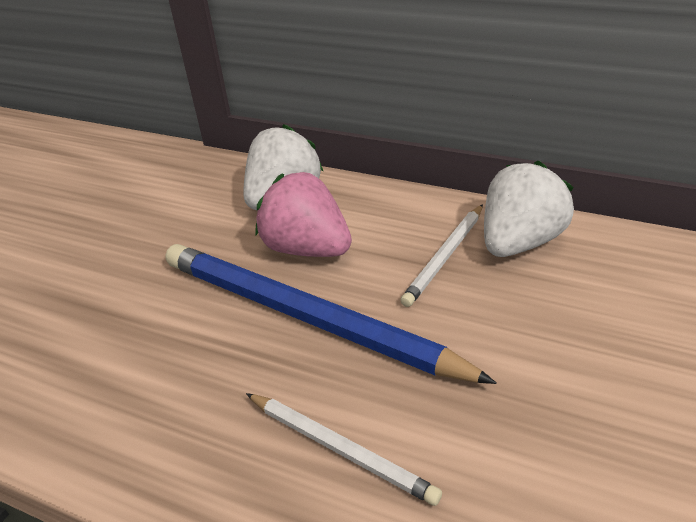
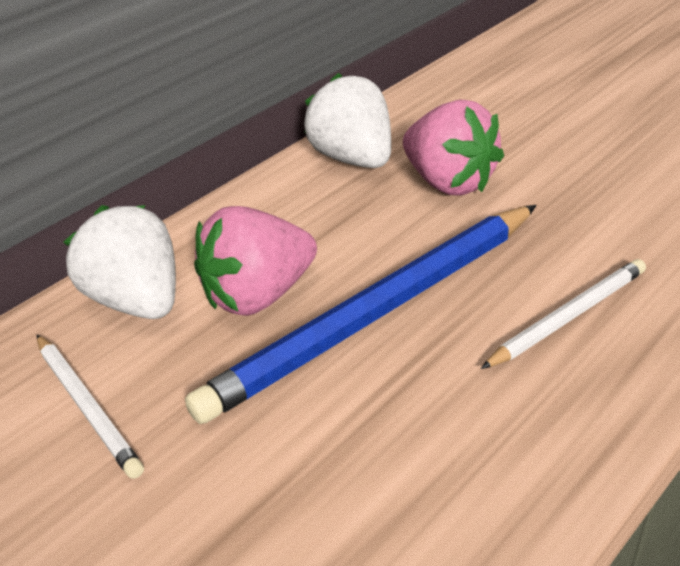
camera: 70 degrees left, 0 degrees up
(445, 256) = (344, 204): white pencil -> white pencil (87, 405)
(519, 314) = (449, 182): none -> pink strawberry

